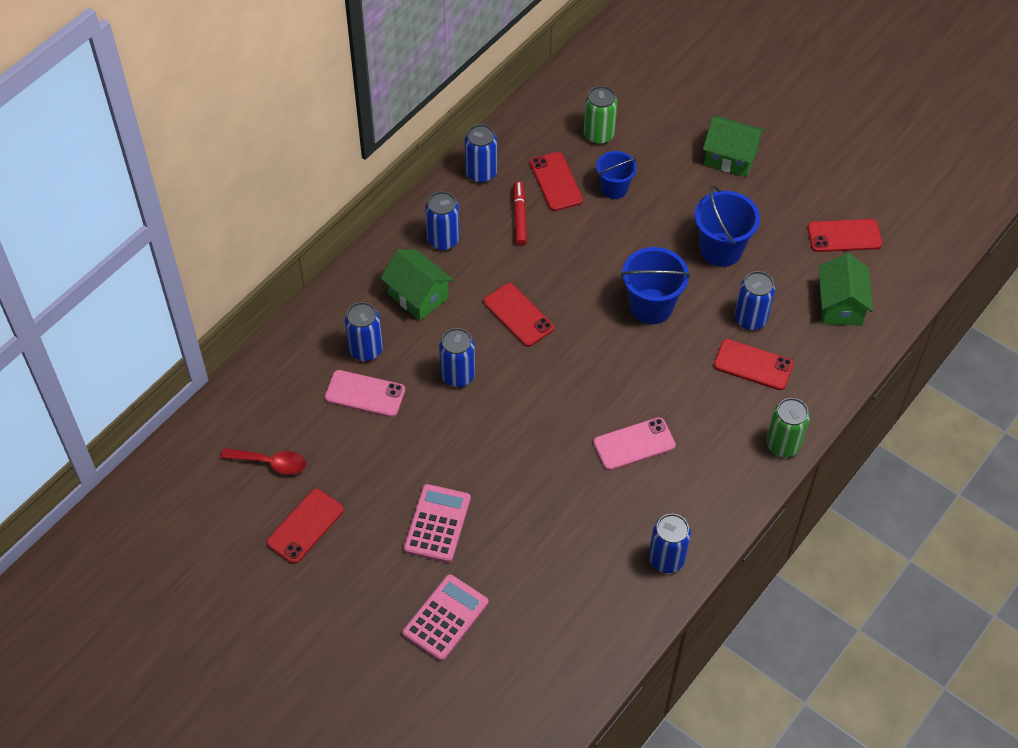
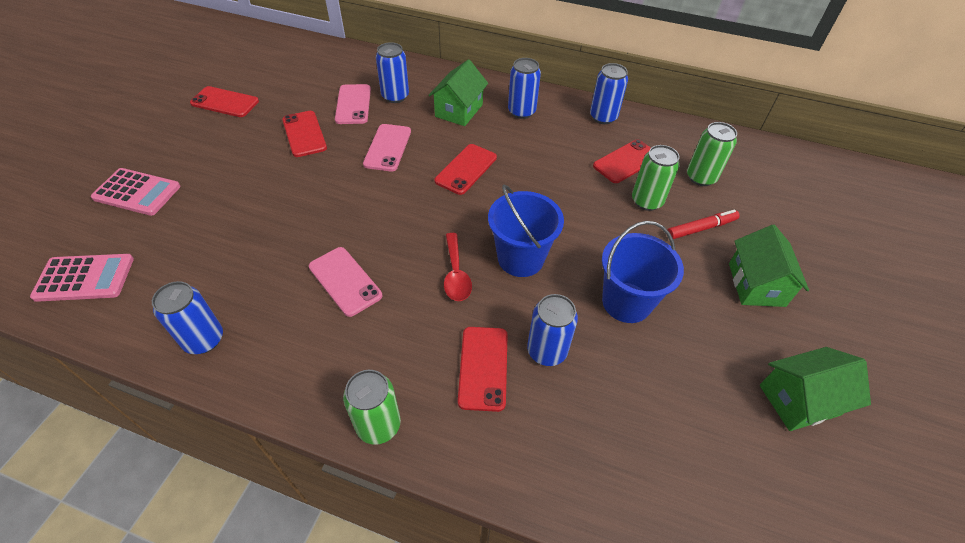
camera: 70 degrees right, 5 degrees down
(270, 463) = (279, 76): red spoon -> red spoon (456, 274)
(437, 524) = (233, 168): pink calculator -> pink calculator (84, 278)
(458, 375) = (388, 148): blue can -> pink phone
(519, 217) = (572, 148): red marker -> red marker (701, 228)
(614, 188) = (647, 201): blue bucket -> green can
(840, 305) = (616, 448): green house -> green house (799, 400)
(844, 236) = (728, 430): red phone -> red phone (304, 134)

